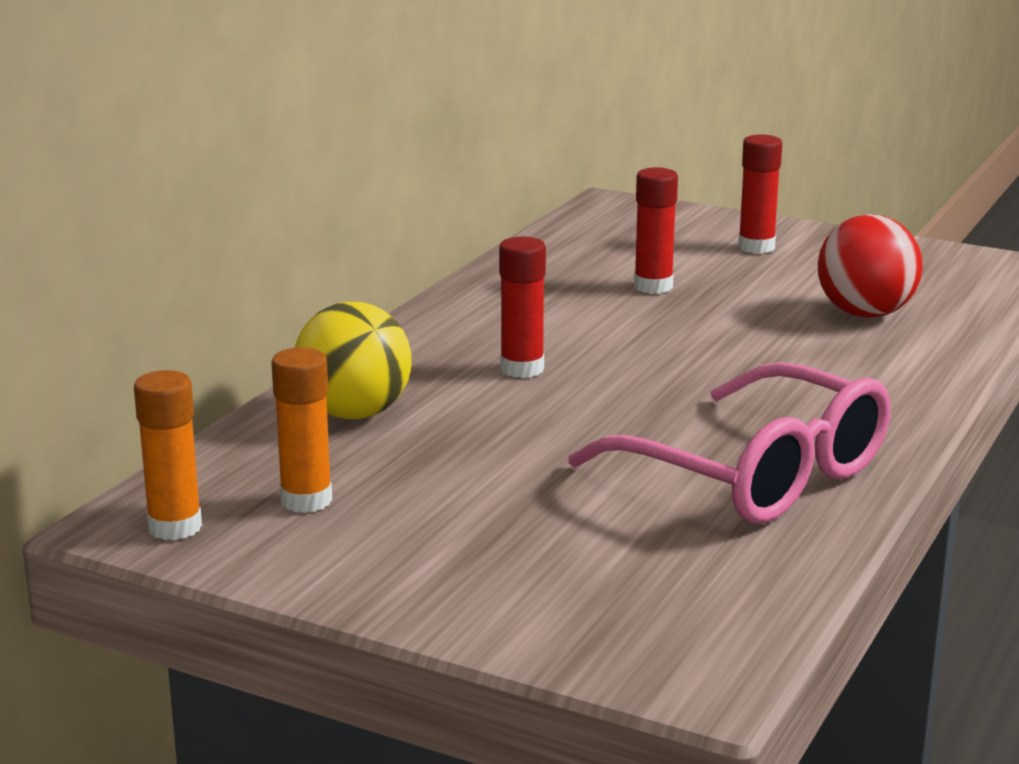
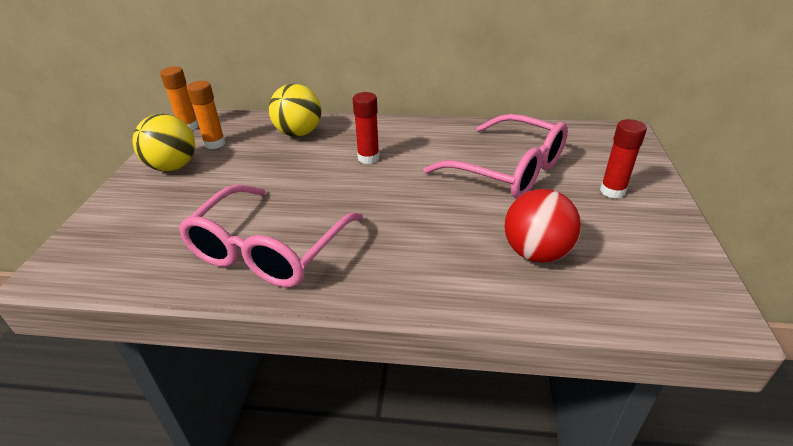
camera: 70 degrees right, 15 degrees up
(372, 550) = (173, 167): none -> yellow ball
(653, 286) = (509, 170): red glue stick -> pink glasses

